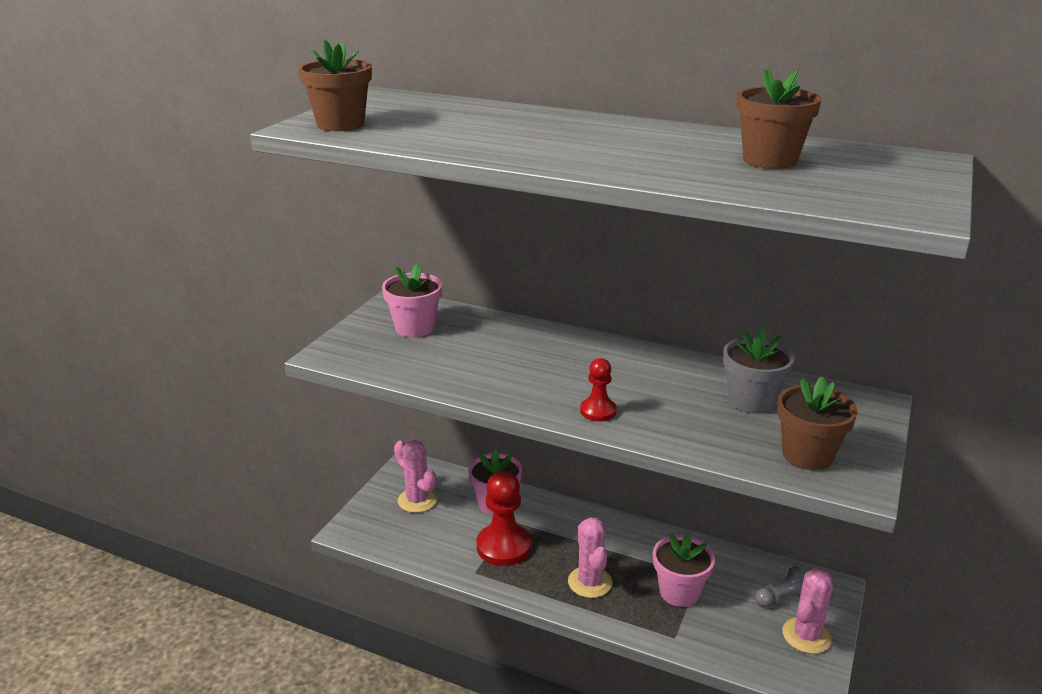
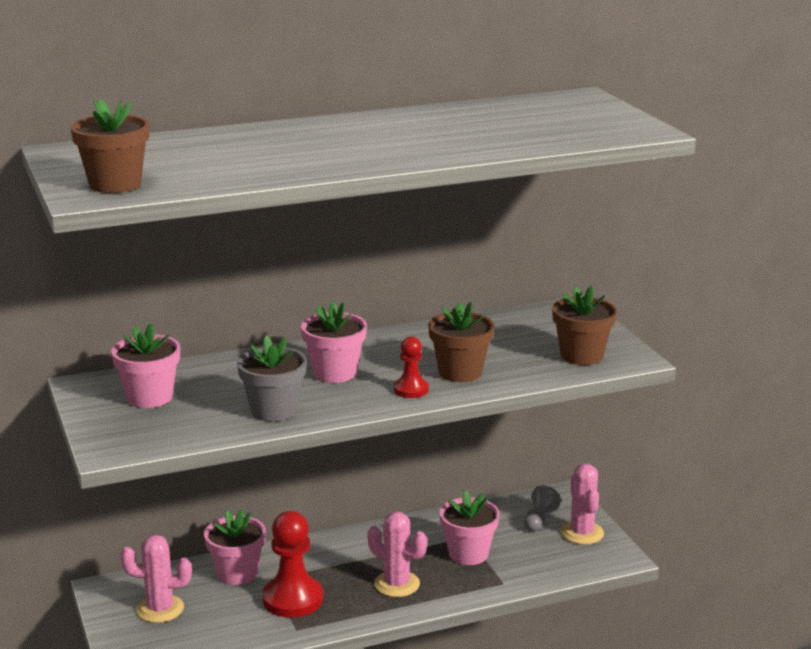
camera: 45 degrees left, 5 degrees down
(565, 368) = (335, 373): none -> pink flower pot
(751, 401) = (499, 339): grey flower pot -> grey flower pot (274, 410)
(770, 160) = (499, 122): brown flower pot -> brown flower pot (460, 372)

